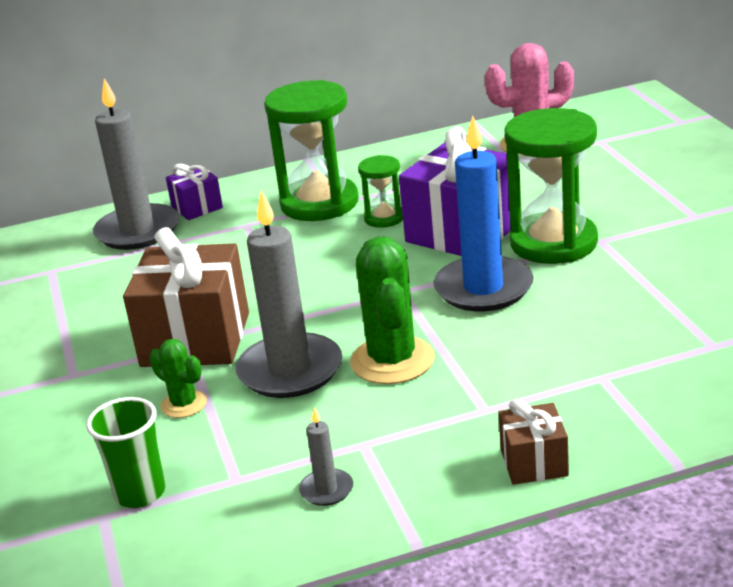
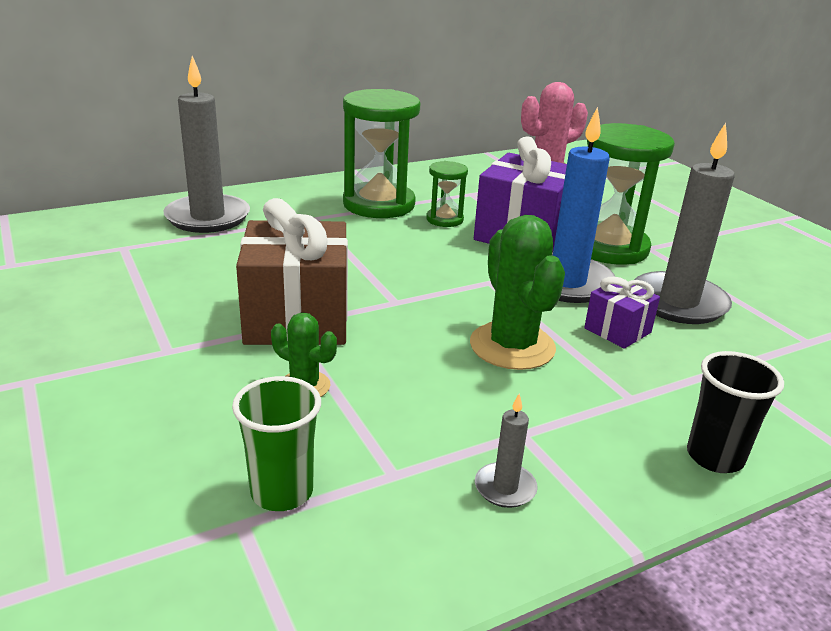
camera: 15 degrees left, 0 degrees up
(197, 207) = (261, 201): purple gift -> purple gift (617, 330)
(290, 370) = (410, 353): grey candle -> grey candle (678, 302)
(534, 463) = (714, 457): brown gift -> black cup

